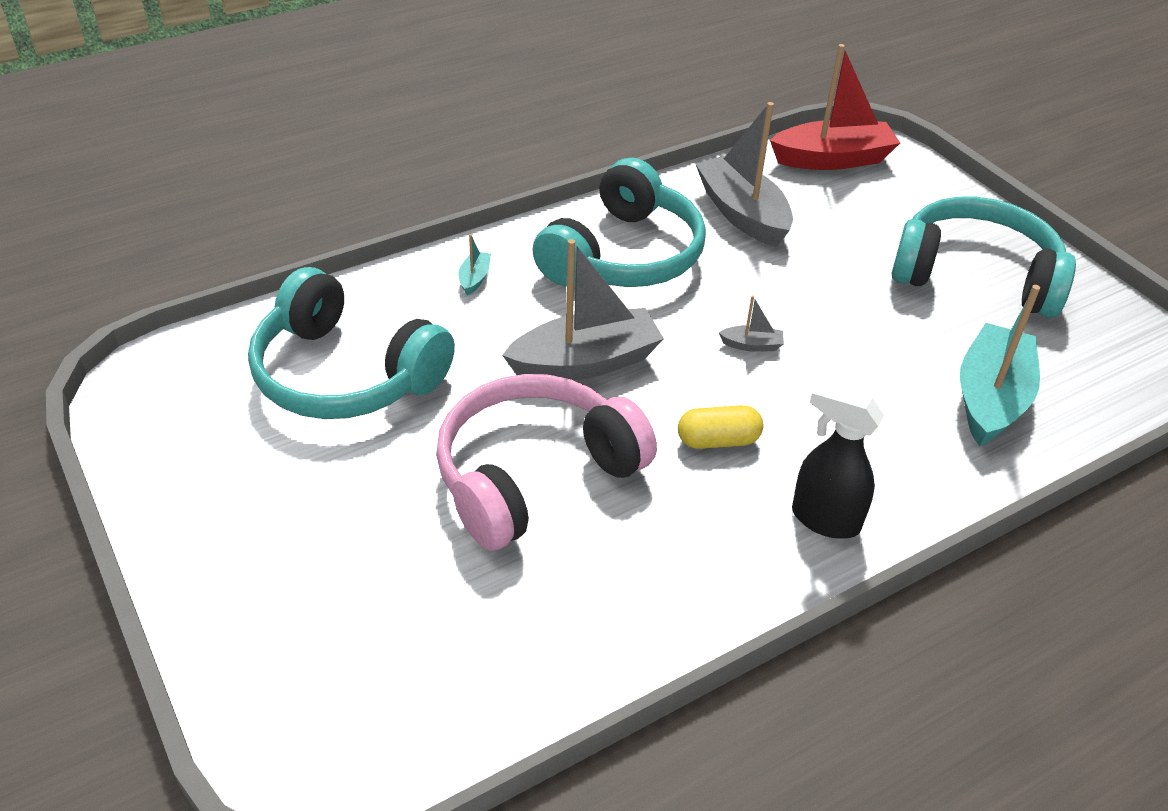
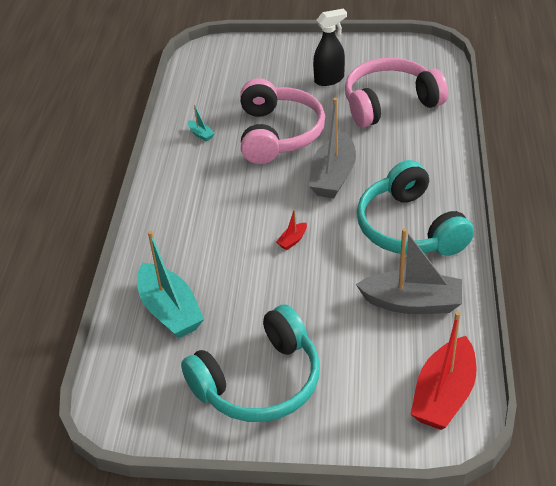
camera: 130 degrees right, 0 degrees up
(345, 374) = (390, 103): turquoise headphones -> pink headphones
(474, 278) = (432, 164): turquoise boat -> turquoise boat (201, 134)
(718, 441) = (243, 195): yellow capsule -> none
(752, 345) = (292, 240): grey boat -> red boat
(824, 519) = (170, 204): black spray bottle -> black spray bottle (329, 79)

